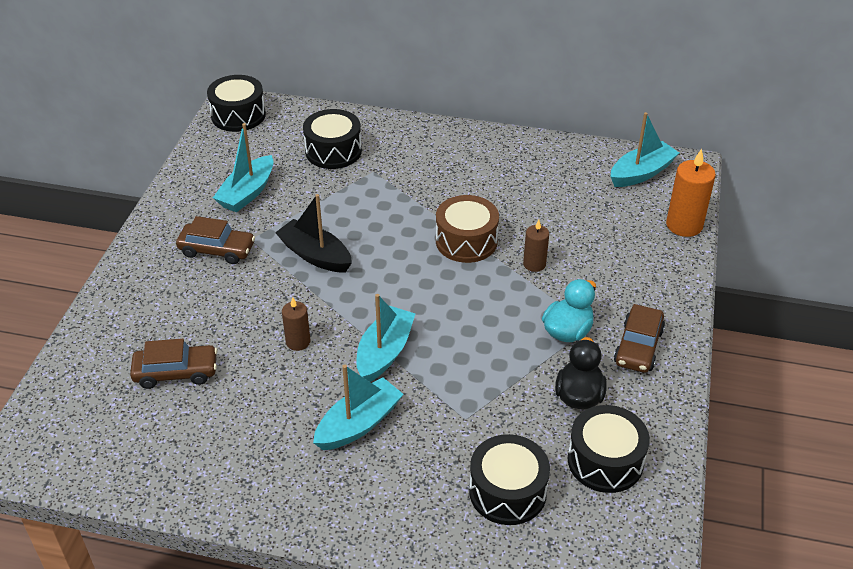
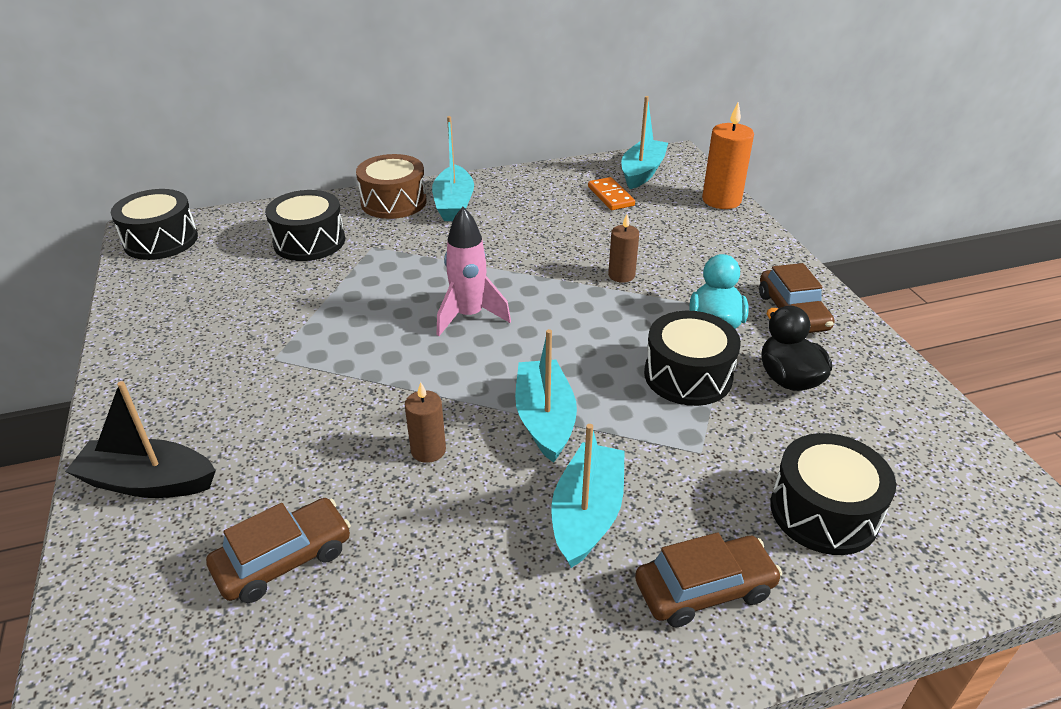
camera: 30 degrees left, 5 degrees down
(217, 250) = (235, 386): brown car -> brown car (704, 589)
(247, 193) = (231, 312): turquoise boat -> turquoise boat (454, 204)
(315, 255) = (372, 348): black boat -> black boat (148, 482)
(396, 255) = (469, 316): none -> pink rocket
(466, 241) = (533, 278): brown drum -> brown drum (394, 202)
(592, 188) = (611, 196): none -> orange domino
(605, 461) = (880, 431): black drum -> black drum (688, 375)

